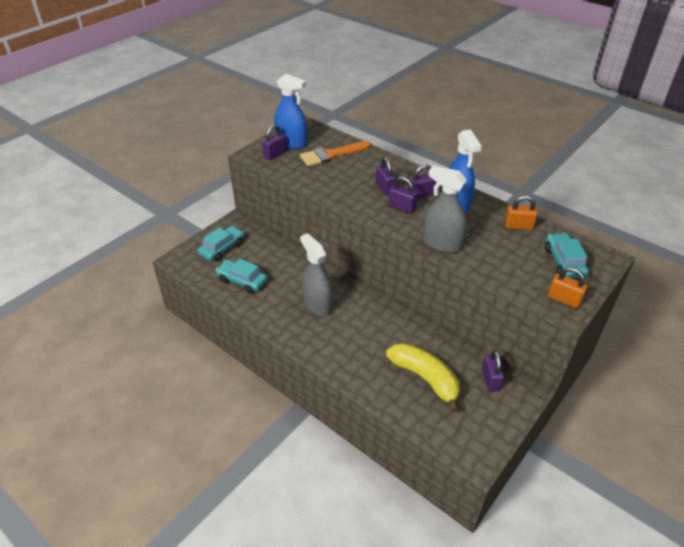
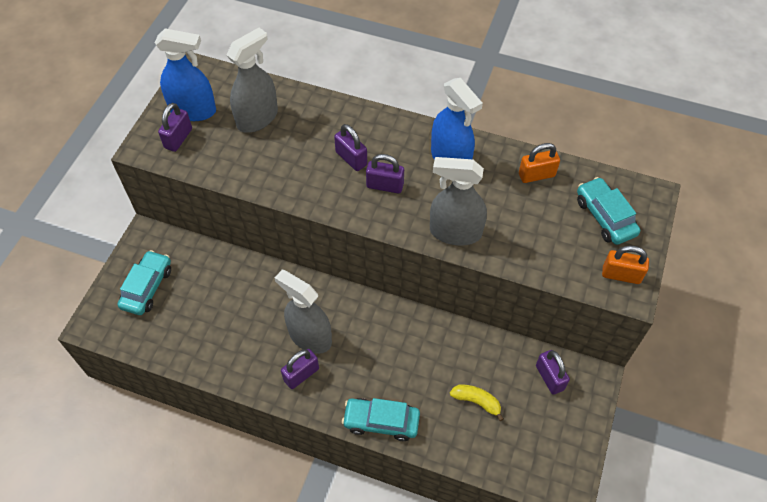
camera: 20 degrees left, 15 degrees up
(242, 281) = (197, 331): turquoise car -> turquoise car (381, 422)
(331, 155) = (257, 118): orange brush -> grey spray bottle
(420, 195) = (401, 157): purple padlock -> purple padlock (301, 374)
(425, 378) = (476, 401): yellow banana -> yellow banana, size x0.50

